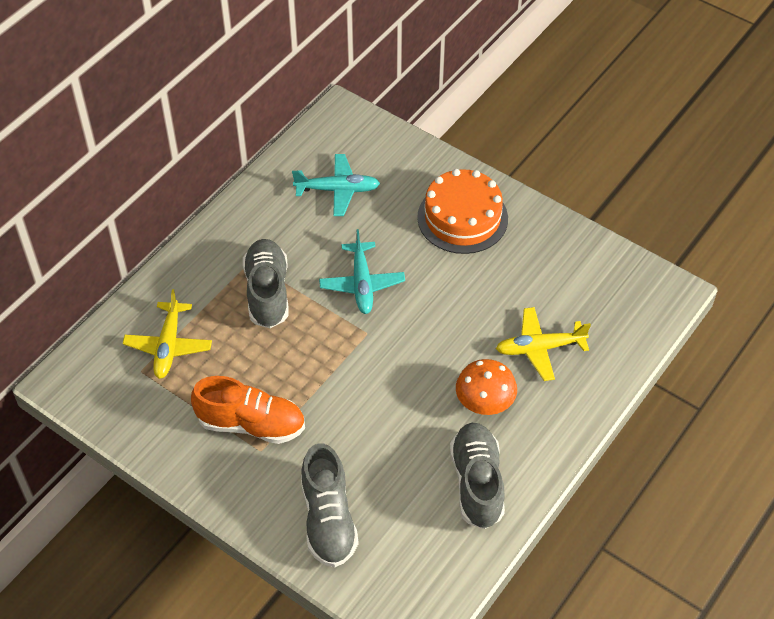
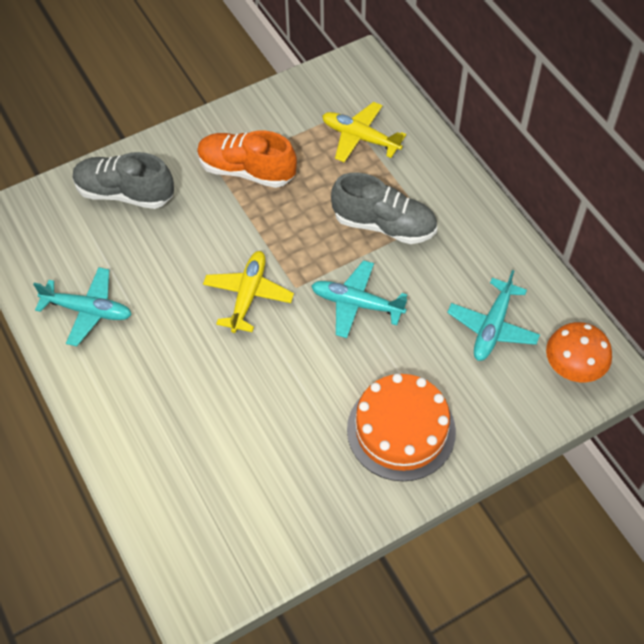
camera: 115 degrees right, 5 degrees up
(251, 424) = (246, 170): orange shoe -> orange shoe turned 75 degrees clockwise
(477, 483) = (88, 310): grey shoe -> turquoise plane
(484, 403) = (164, 351): orange mushroom -> orange mushroom (573, 367)
(539, 348) = (196, 428): yellow plane -> yellow plane (248, 295)

